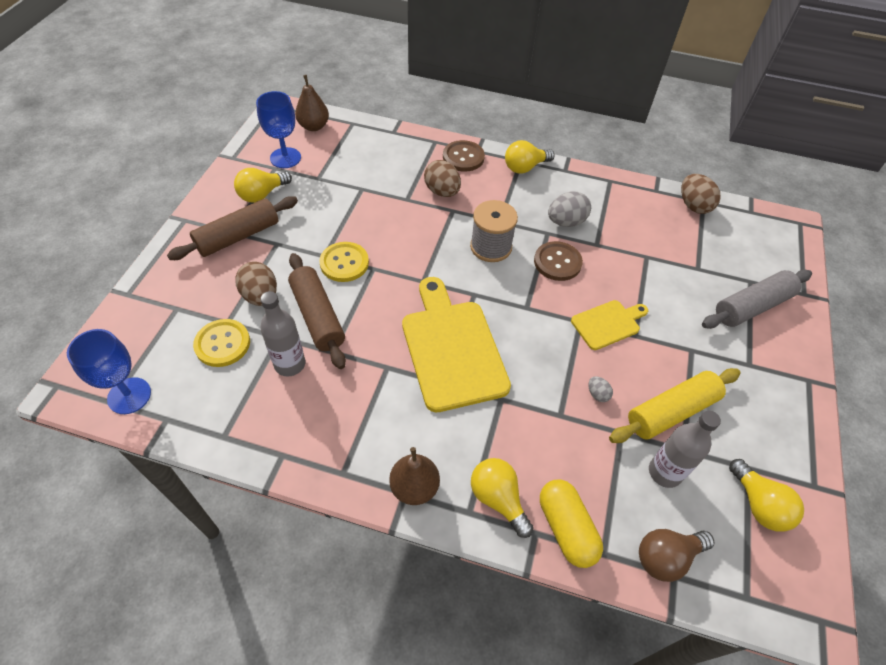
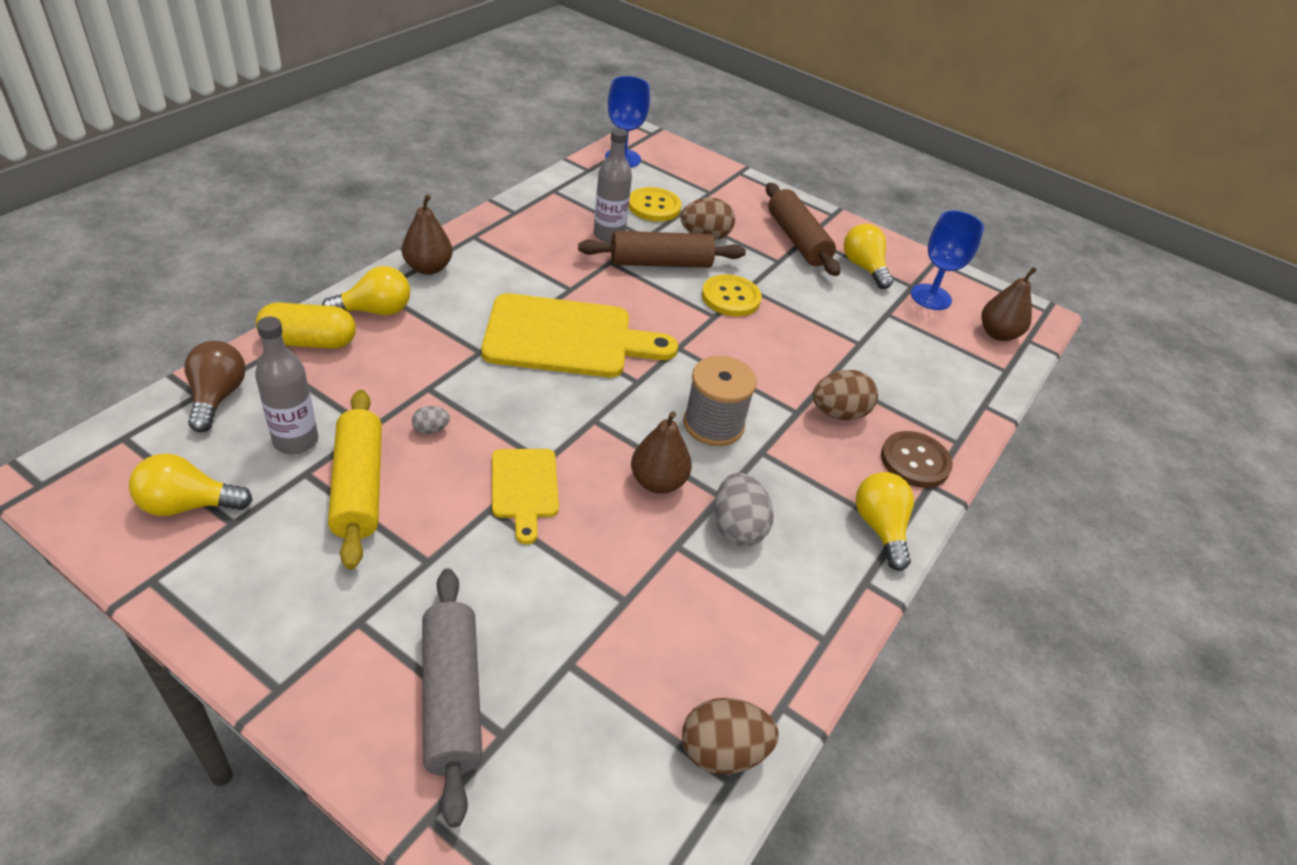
camera: 105 degrees right, 10 degrees down
(557, 262) = (658, 482): brown button -> brown pear

